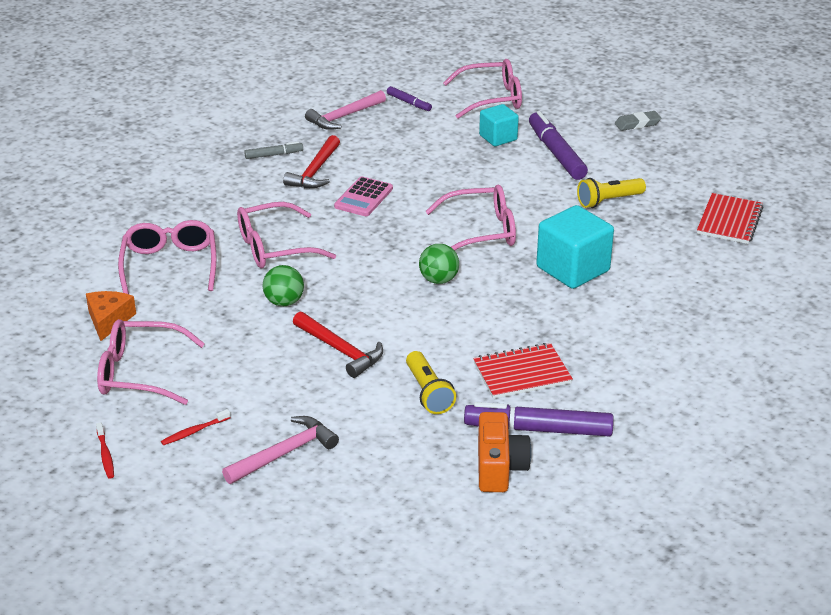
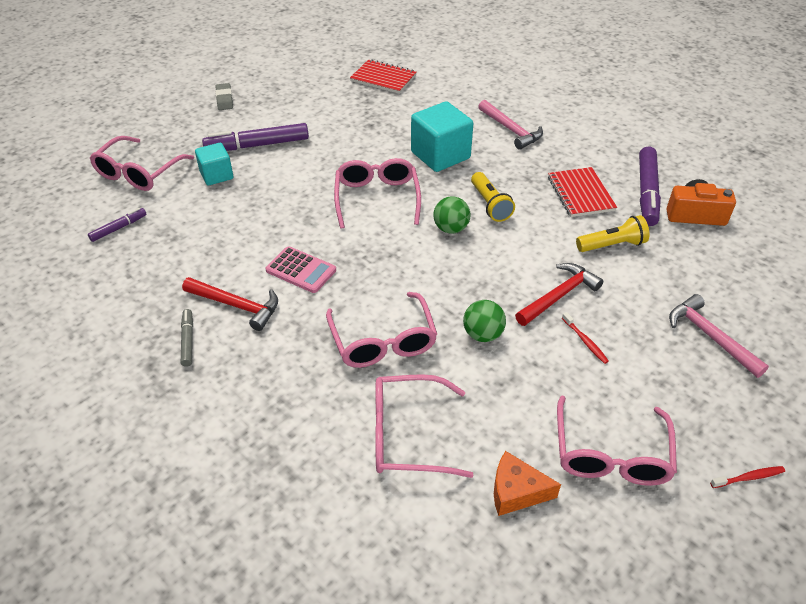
camera: 85 degrees left, 10 degrees up
(194, 431) = (695, 403): red toothbrush -> red toothbrush (585, 341)
(344, 117) = (125, 279): pink hammer -> pink hammer (511, 130)
(491, 98) = (139, 173): pink glasses -> pink glasses turned 150 degrees counterclockwise
(608, 201) = (343, 127): yellow flashlight -> yellow flashlight (490, 205)

